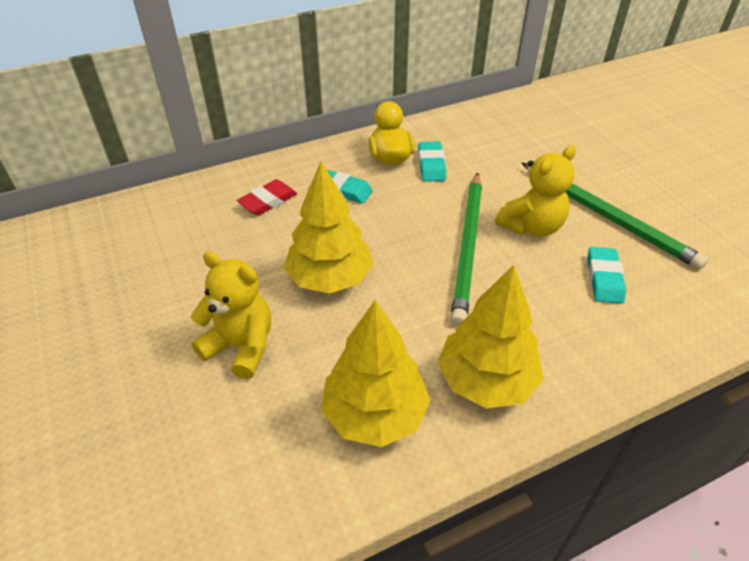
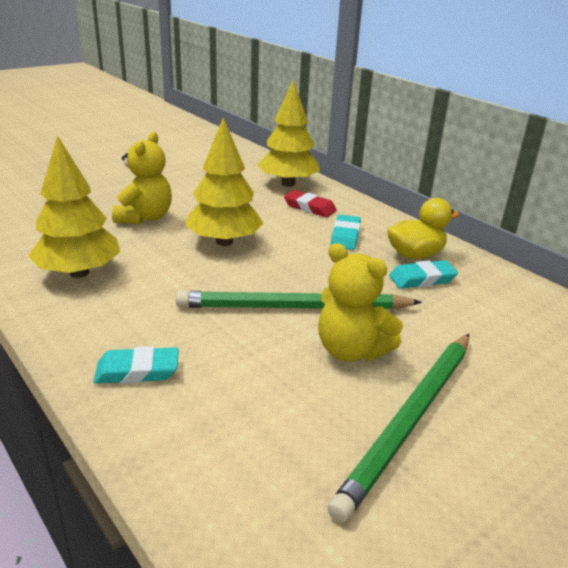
camera: 75 degrees right, 15 degrees down
(486, 381) = (111, 324): yellow tree -> yellow tree (288, 183)
(604, 278) = (278, 410): turquoise eraser -> turquoise eraser (137, 371)

